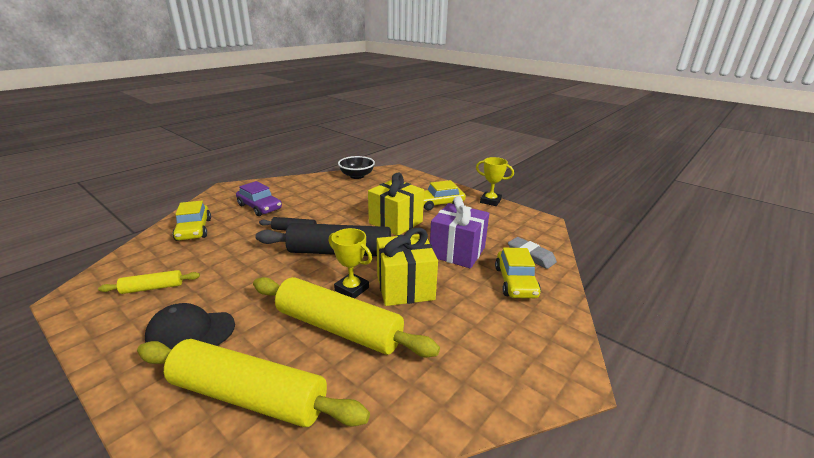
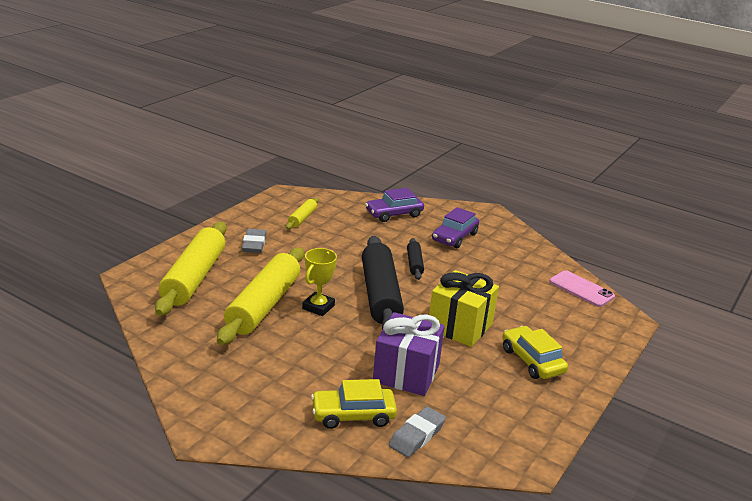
camera: 80 degrees right, 0 degrees up
(152, 288) = (302, 218): yellow rolling pin -> yellow rolling pin turned 45 degrees clockwise
(190, 332) = (254, 244): black cap -> grey eraser
(194, 229) = (394, 214): yellow car -> purple car
(357, 176) = (581, 289): black bowl -> pink phone
(405, 287) = (327, 337): yellow gift -> none
(490, 201) = (569, 412): yellow trophy -> none

